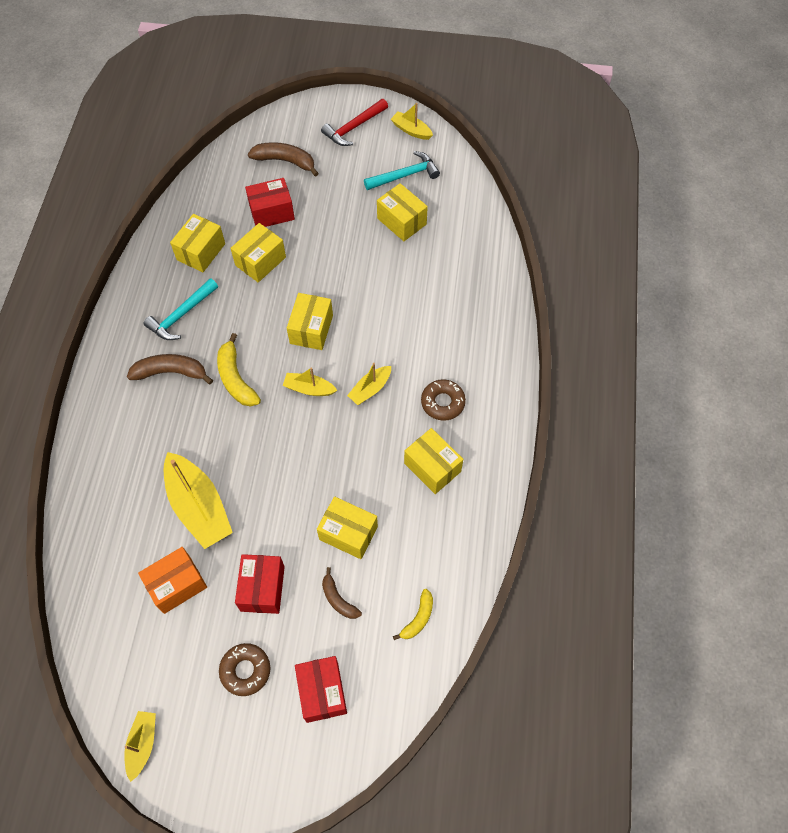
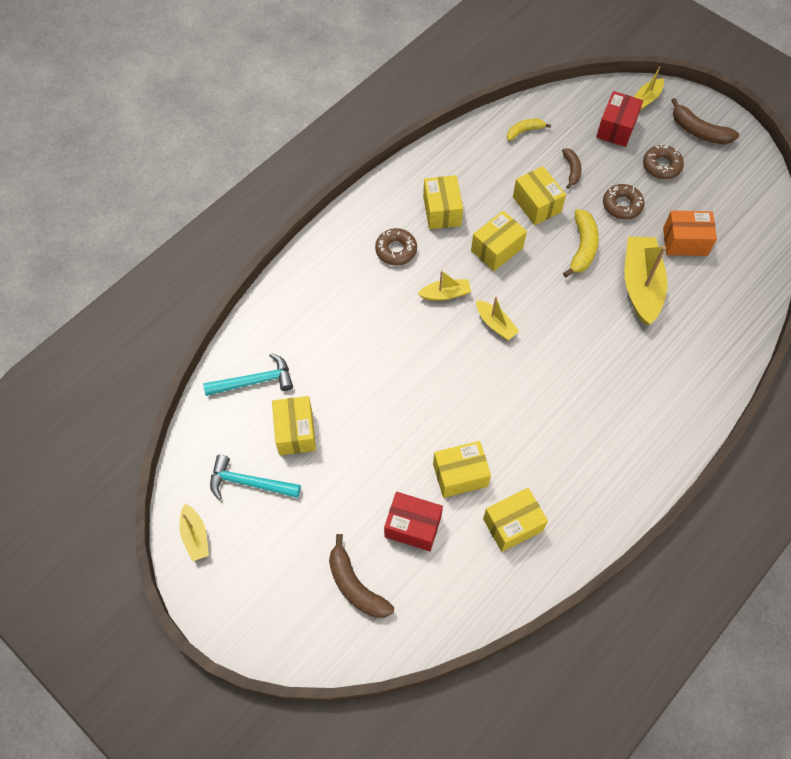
camera: 145 degrees left, 0 degrees up
(142, 744) = (752, 164): yellow boat -> yellow boat (646, 99)
(171, 372) = (608, 411): brown banana -> brown banana (699, 131)
(182, 315) = (569, 463): turquoise hammer -> turquoise hammer (254, 381)
(236, 378) = (553, 370): yellow banana -> yellow banana (582, 247)
(262, 588) = (622, 205): red box -> brown donut
(311, 329) = (458, 375): yellow box -> yellow box (497, 249)
(354, 127) = (250, 582): red hammer -> none

